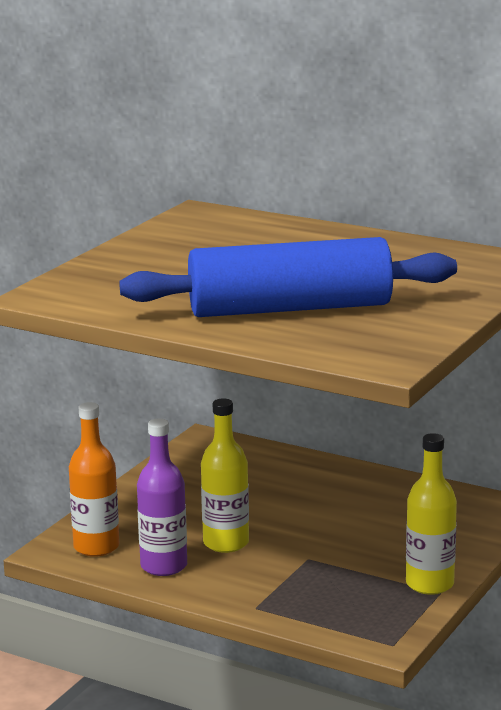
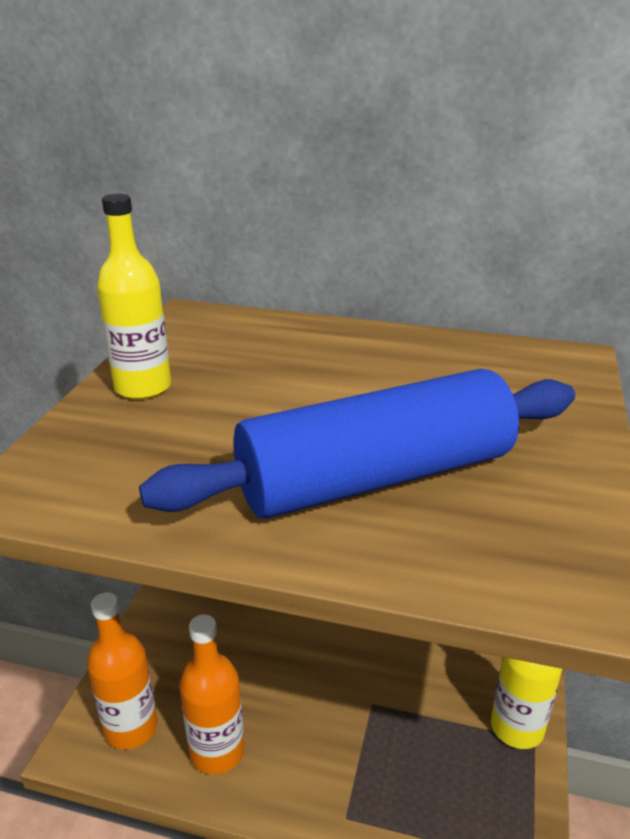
camera: 15 degrees left, 10 degrees up
(164, 566) = (217, 751): purple bottle -> orange bottle
(226, 543) = (276, 692): yellow bottle -> yellow bottle (143, 387)

